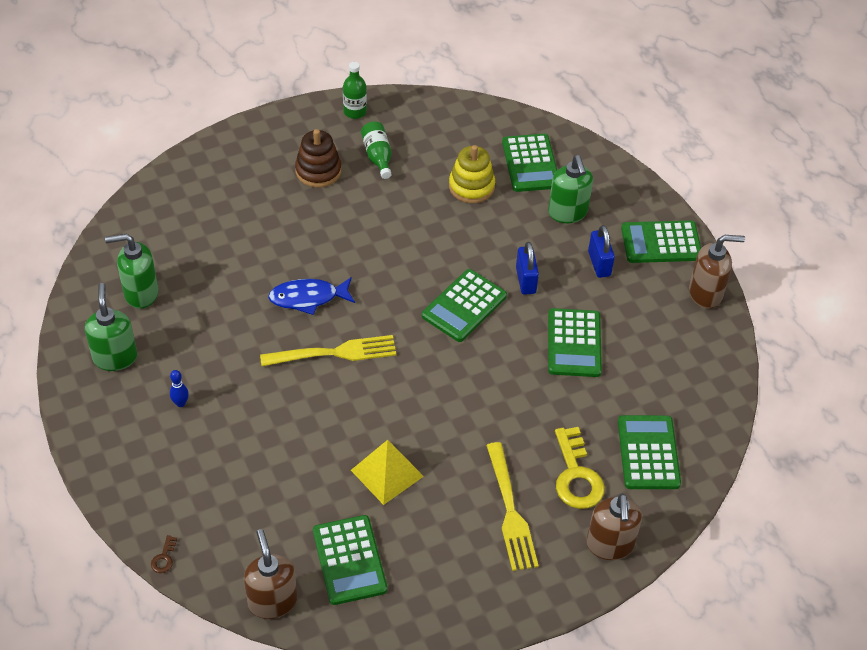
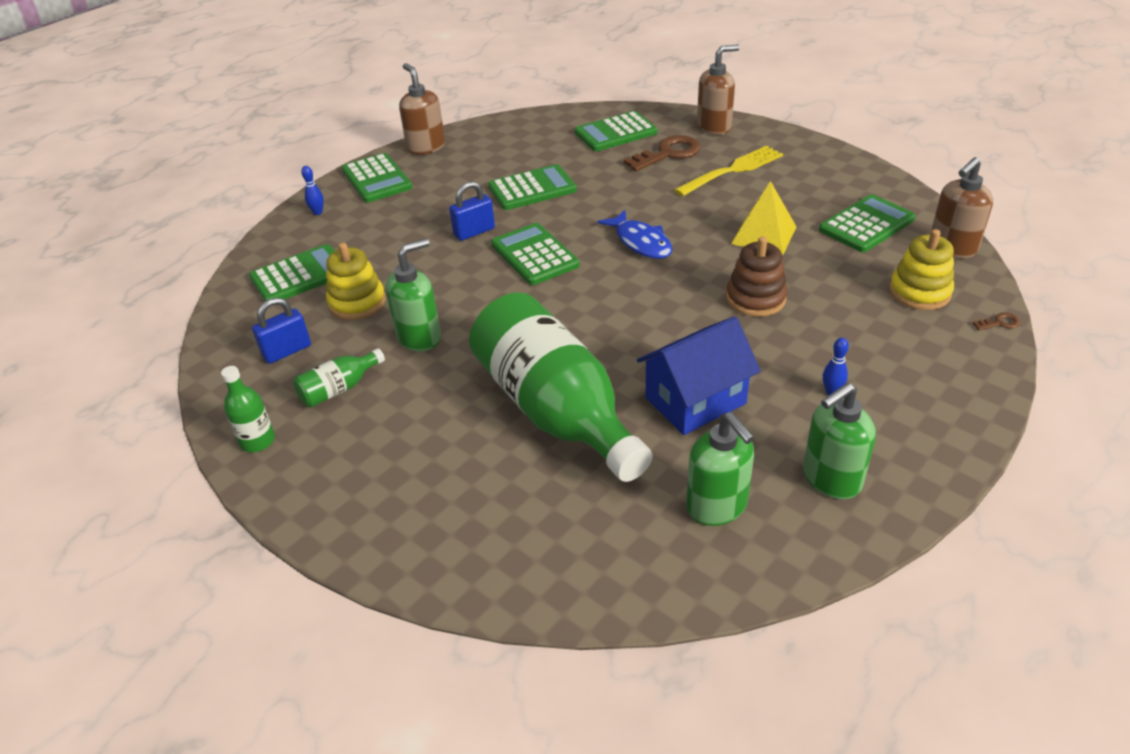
camera: 110 degrees left, 10 degrees down
(230, 326) = (695, 400): none -> blue house
(236, 531) = (919, 292): none -> yellow stacking toy
(276, 252) = (556, 411): none -> green bottle
(308, 298) = (605, 358): blue fish -> blue fish (641, 242)
(318, 171) = (392, 431): brown stacking toy -> brown stacking toy (755, 299)
(333, 353) = (663, 312): yellow fork -> none
(464, 306) = (534, 255): green calculator -> green calculator turned 135 degrees counterclockwise
(568, 213) = (364, 234): green soap dispenser -> green soap dispenser (420, 337)
(576, 476) = (668, 153): yellow key -> brown key
(599, 264) = (424, 201): blue padlock -> blue padlock (287, 351)
(623, 192) = (318, 212): none -> blue bowling pin

